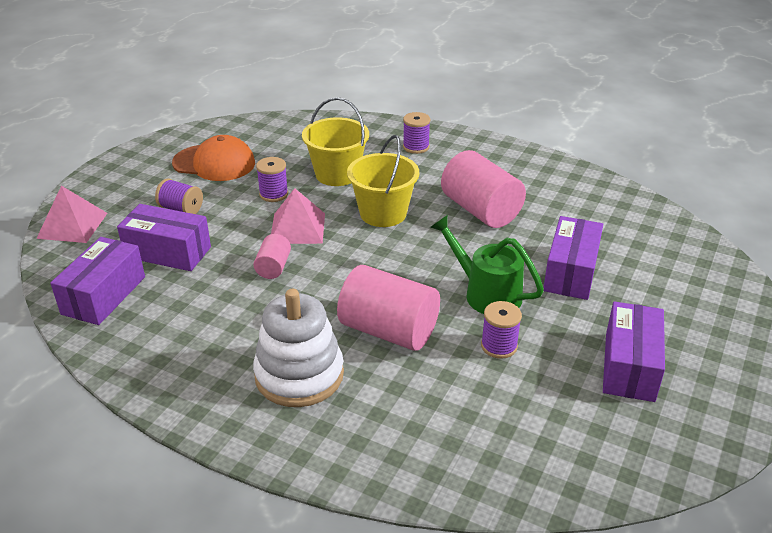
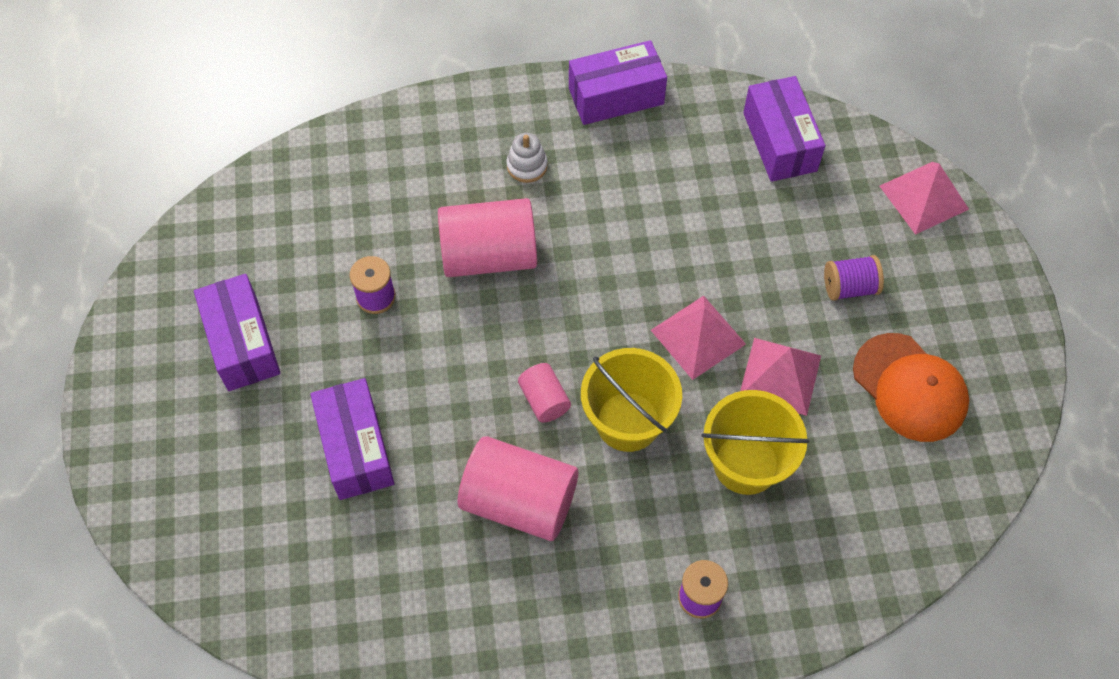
camera: 145 degrees right, 25 degrees up
(168, 252) = (787, 222): purple box -> purple box (616, 96)
(214, 163) = (910, 388): orange cap -> orange cap turned 105 degrees counterclockwise
(273, 267) = (666, 266): pink cylinder -> pink cylinder (544, 400)
(274, 194) = (780, 376): purple spool -> pink pyramid
(299, 375) = (527, 166): white stacking toy -> white stacking toy, size x0.47
(485, 293) = (429, 359): green watering can -> none

